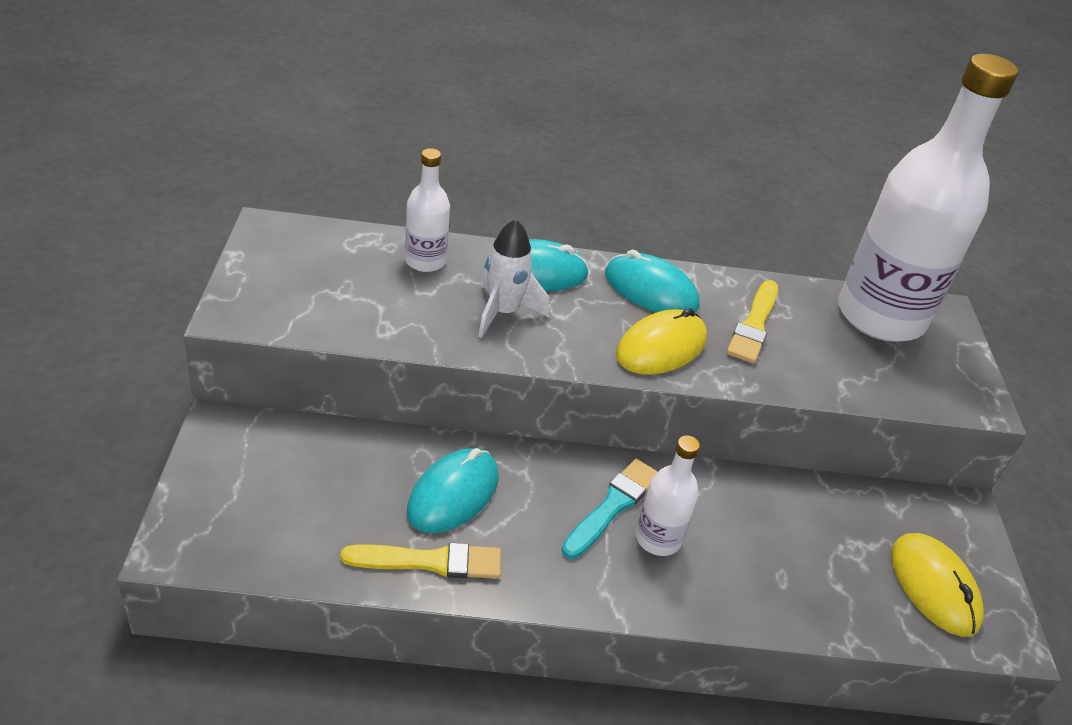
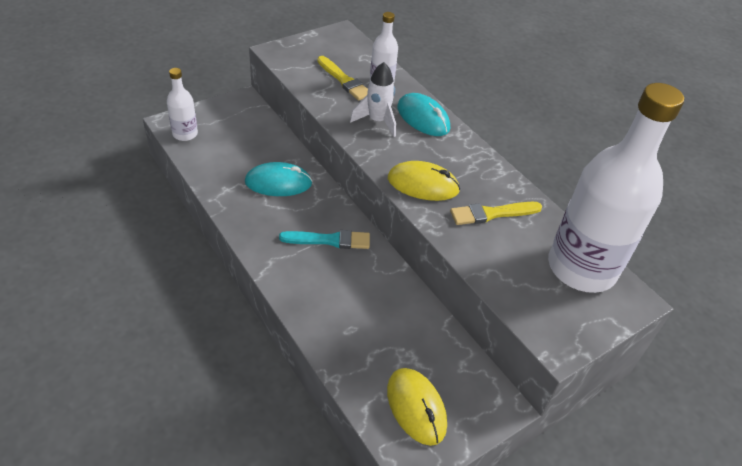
camera: 55 degrees right, 5 degrees up
(430, 561) = (231, 195): yellow brush -> yellow brush (344, 80)
(650, 290) = (466, 162): turquoise mouse -> none
(658, 539) = (325, 267): white bottle -> white bottle (185, 134)
(934, 587) = (416, 407): yellow mouse -> yellow mouse turned 60 degrees counterclockwise

